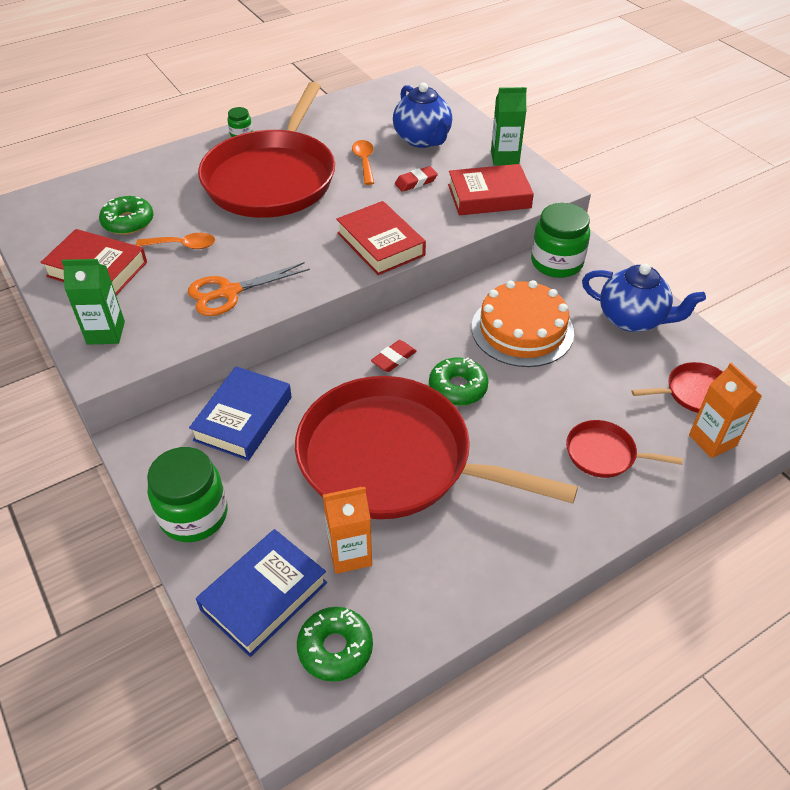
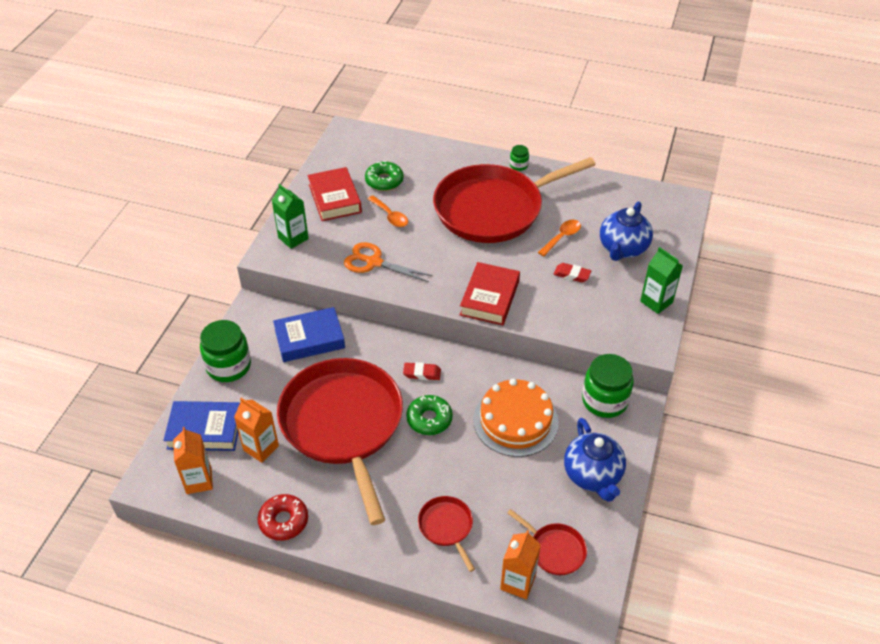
camera: 50 degrees right, 0 degrees up
(335, 648) = (199, 481): green donut -> orange carton
(475, 592) = (283, 521): none -> red donut
(489, 196) = (601, 320): red book -> none

